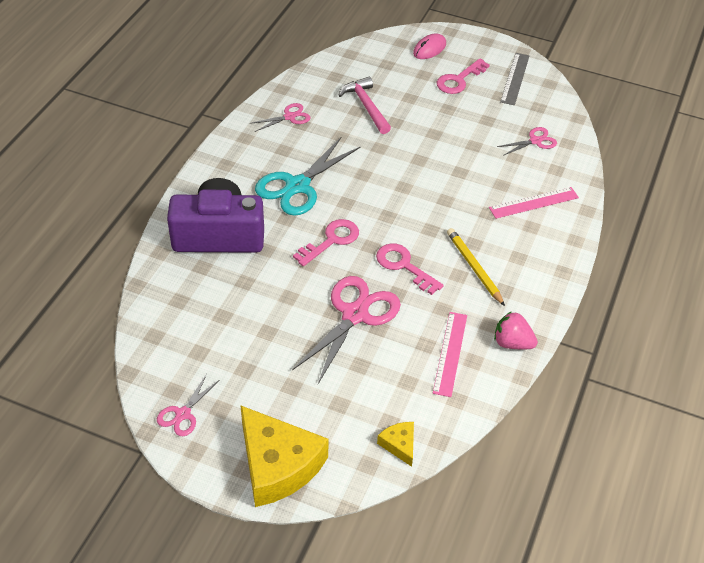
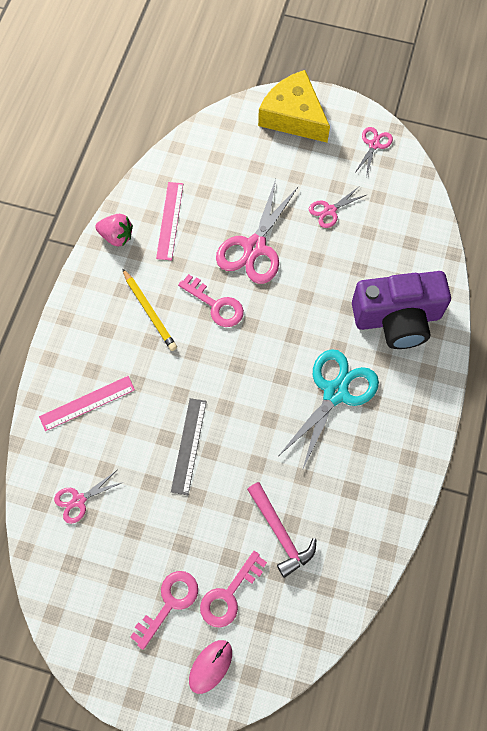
camera: 175 degrees right, 20 degrees up
(289, 117) = (367, 500): pink scissors -> pink scissors (329, 210)
(331, 240) = (288, 326): pink key -> pink key (229, 595)
(399, 445) = (206, 140): yellow cheese -> none
(515, 78) = (97, 617): grey ruler -> grey ruler (189, 445)

